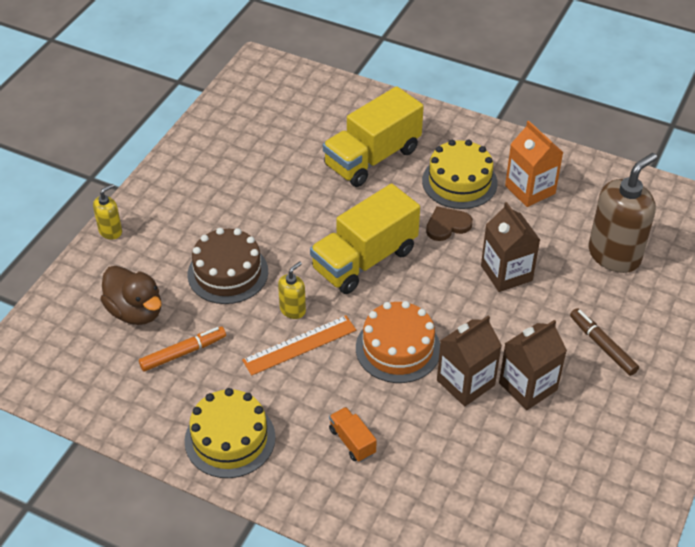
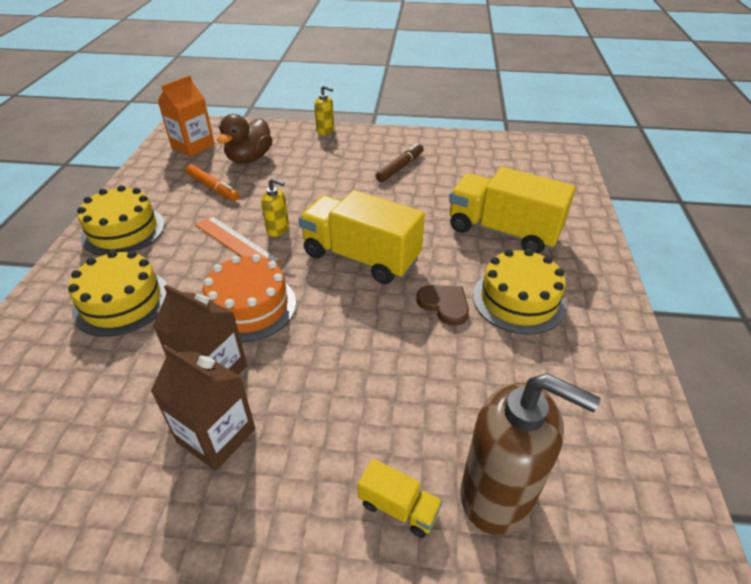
camera: 70 degrees right, 5 degrees down
(228, 273) = (307, 187): brown cake -> none
(352, 441) = (122, 302): orange truck -> yellow cake
(506, 273) = (398, 373): brown carton -> none
(530, 189) = (555, 366): orange carton -> orange carton (193, 146)
(602, 345) = (310, 514): brown marker -> brown marker (400, 167)
(610, 302) = (398, 507): none -> yellow truck

